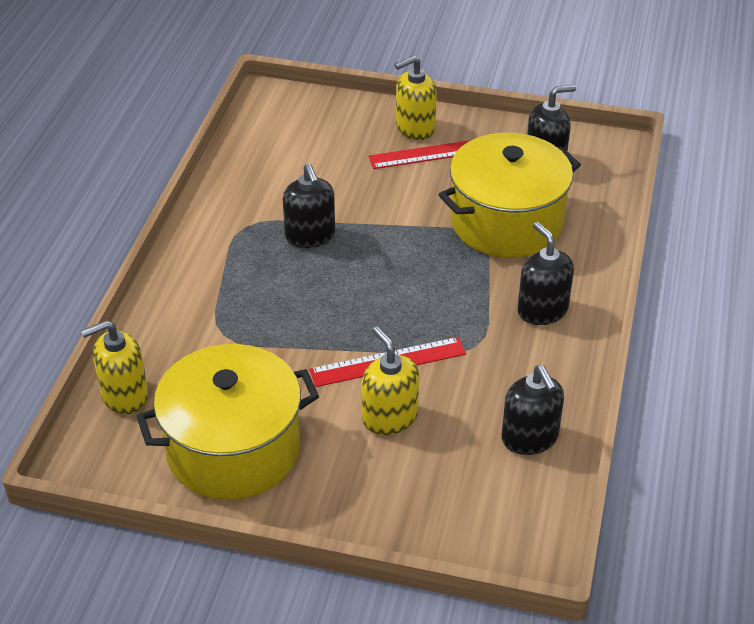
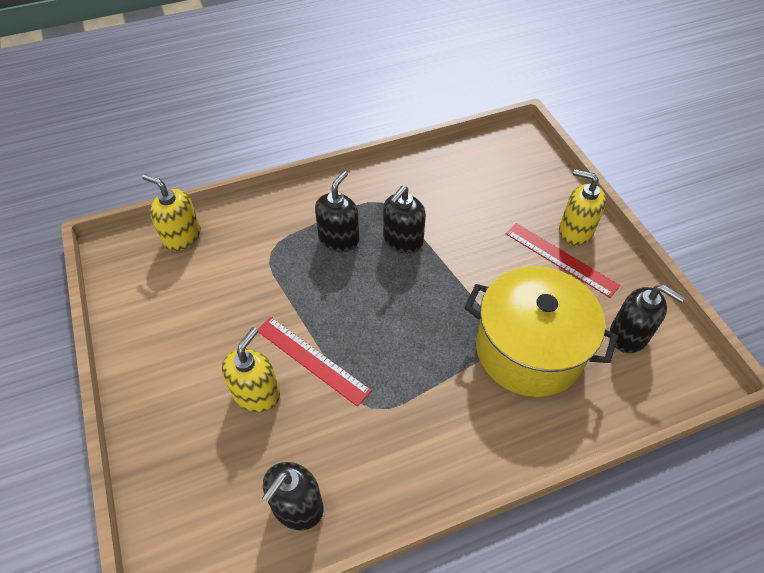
camera: 55 degrees right, 10 degrees up
(233, 449) = (169, 319): yellow pot -> none
(542, 310) = (449, 433): black soap dispenser -> black soap dispenser (339, 239)

